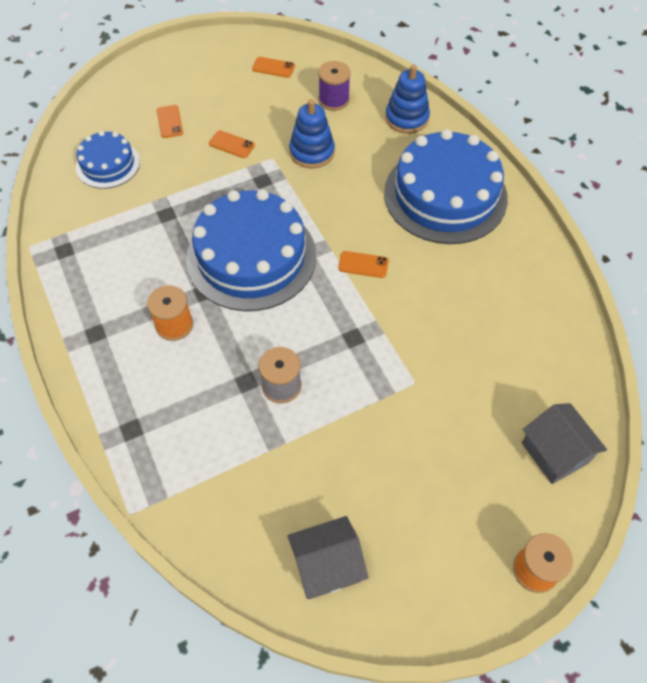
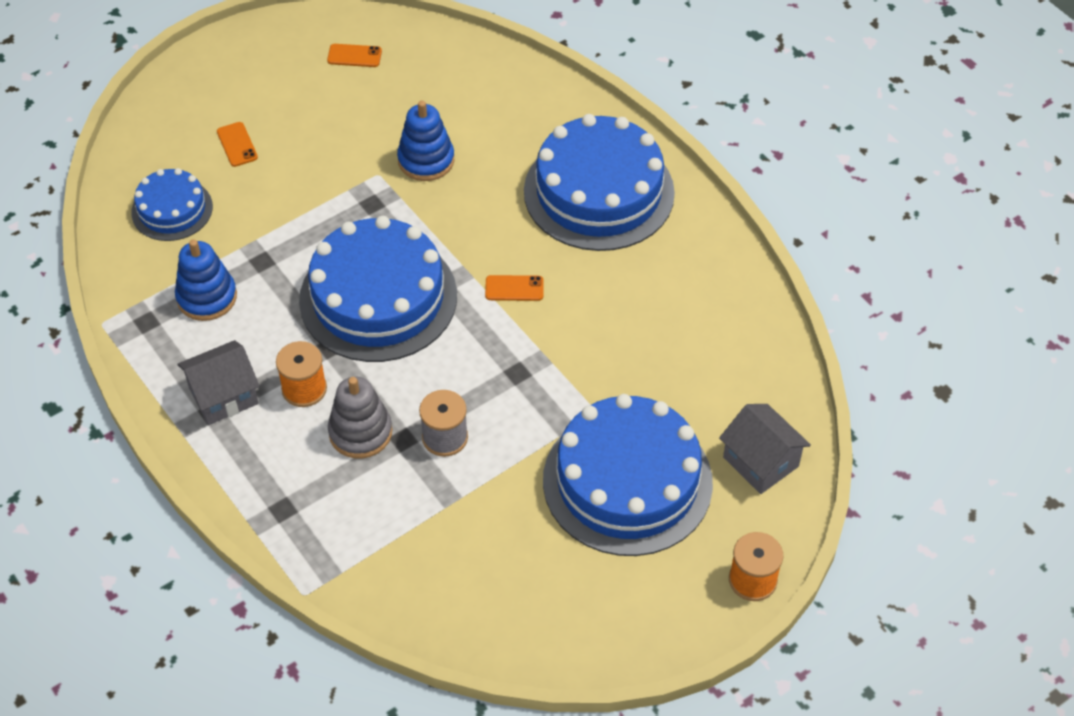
camera: 10 degrees left, 5 degrees down
(212, 370) = (360, 432): none -> grey stacking toy
(231, 144) = (323, 164): orange phone -> none
(327, 565) = (531, 611): grey house -> grey house (223, 396)
(334, 100) = (440, 89): purple spool -> none
(406, 118) = (536, 101): blue stacking toy -> blue stacking toy (207, 297)
(432, 452) = (627, 481): none -> blue cake

